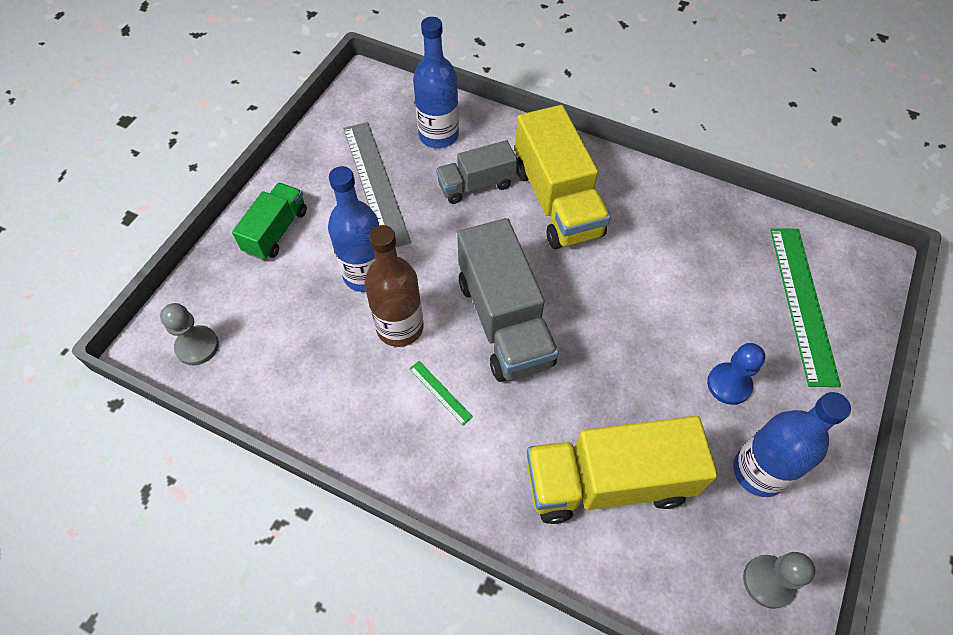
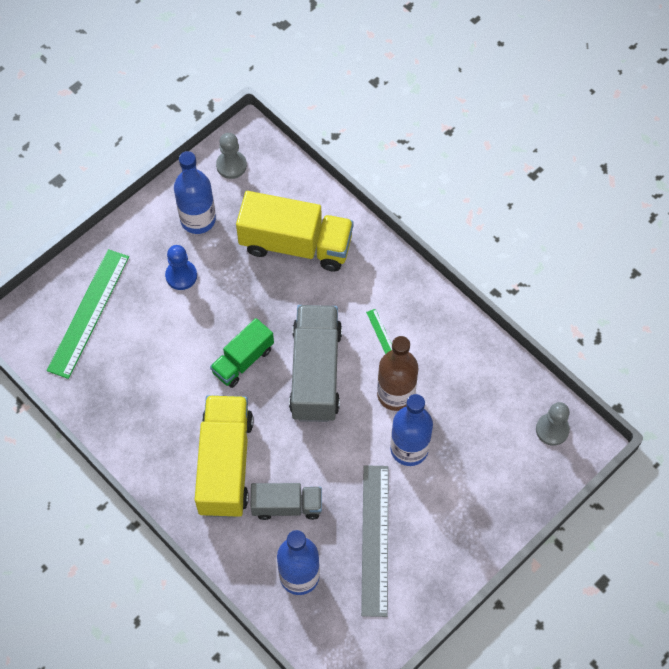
camera: 160 degrees left, 5 degrees up
(276, 231) = (473, 516): green truck -> green truck (243, 360)

